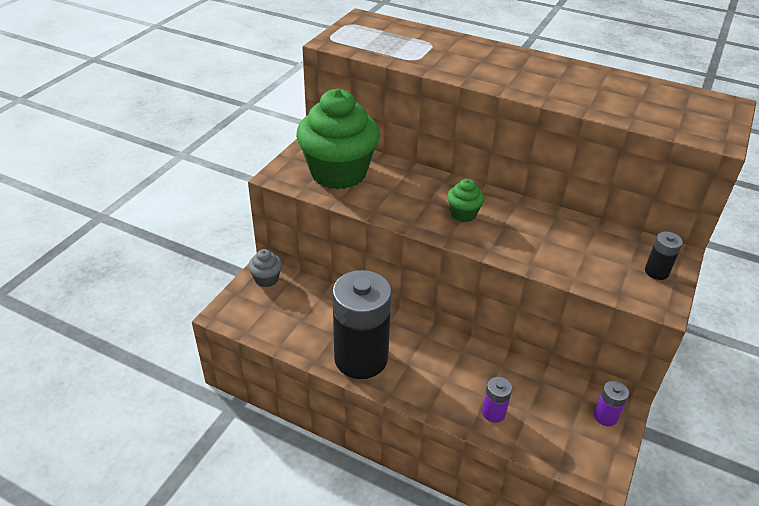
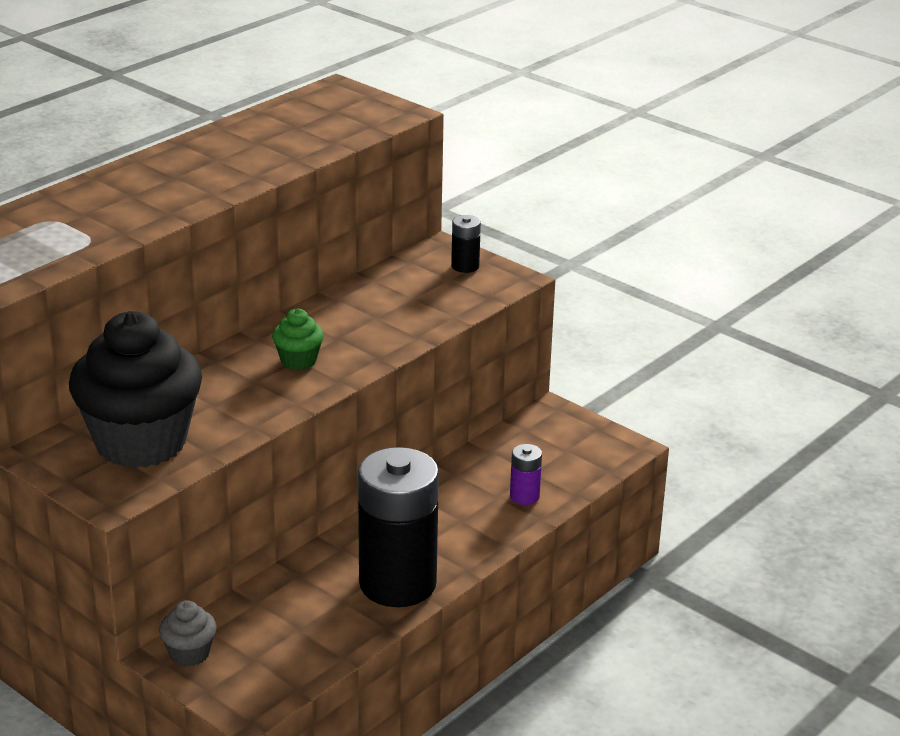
camera: 75 degrees left, 10 degrees down
(338, 173) = (141, 443): green cupcake -> black cupcake
(605, 416) = (555, 422): purple battery -> none

